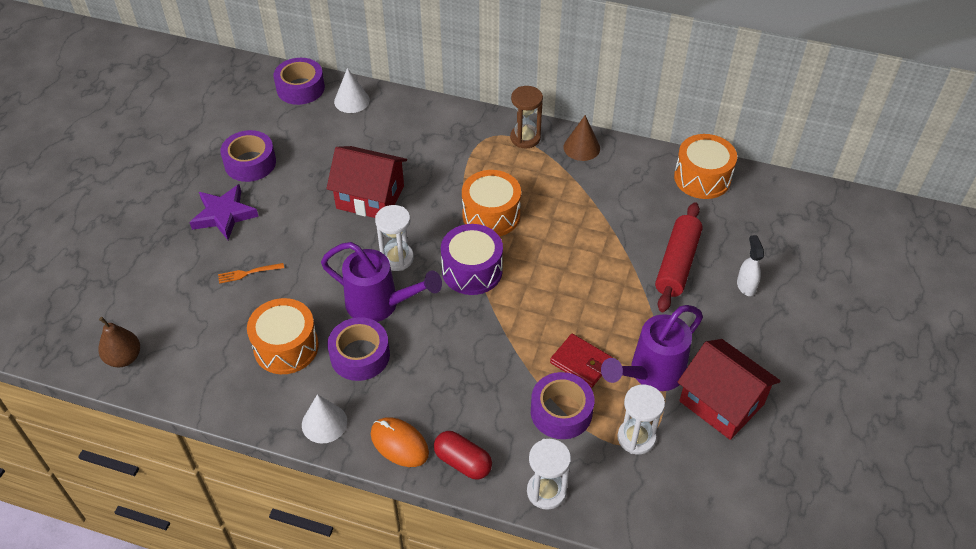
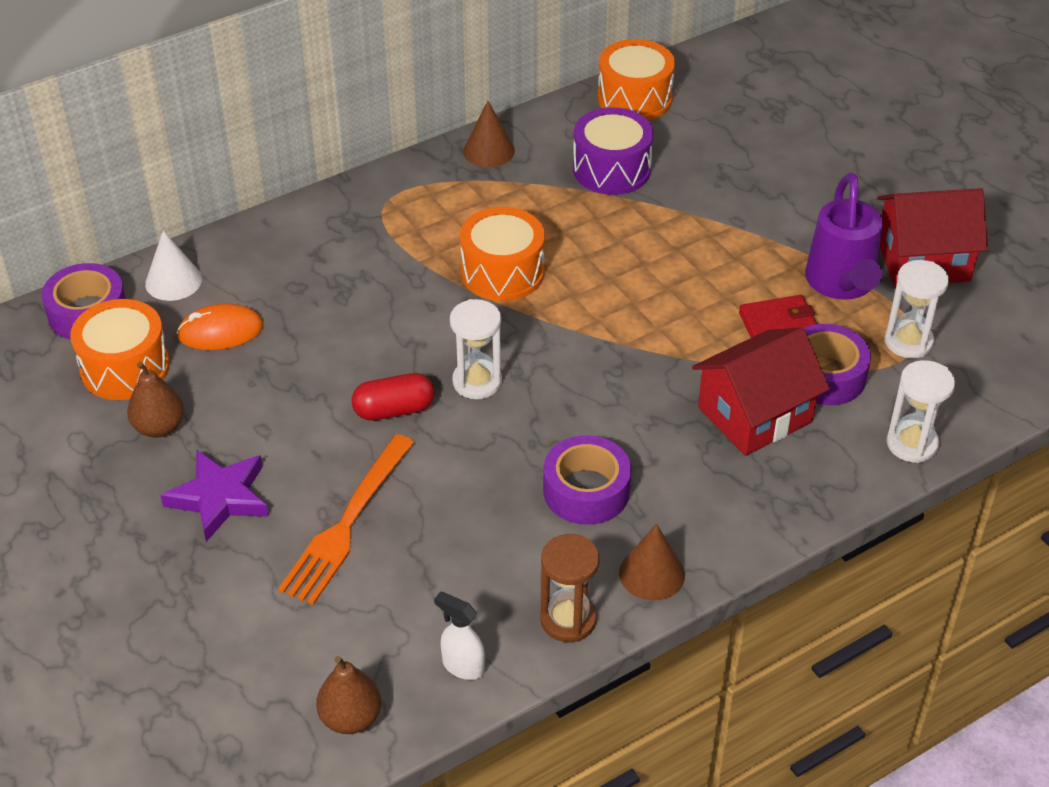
camera: 50 degrees left, 5 degrees down
(248, 273) = (346, 525): orange fork -> orange fork, size x2.18
(250, 163) = (159, 427): purple tape -> brown pear
(286, 347) = (504, 549): orange drum -> orange drum (125, 368)
(324, 423) = (652, 573): white cone -> brown cone
(370, 197) = (355, 352): red house -> red house (755, 414)
(380, 304) = (530, 433): purple watering can -> none
(399, 444) = (743, 524): orange mouse -> orange mouse (220, 331)
(463, 462) = (816, 486): red capsule -> red capsule (394, 410)
(472, 270) = (565, 332): purple drum -> purple drum (611, 169)
(525, 138) = (421, 181): brown hourglass -> brown hourglass (568, 619)
(677, 264) = (725, 183): red rolling pin -> none
(746, 286) = (802, 157): white spray bottle -> white spray bottle (462, 666)

